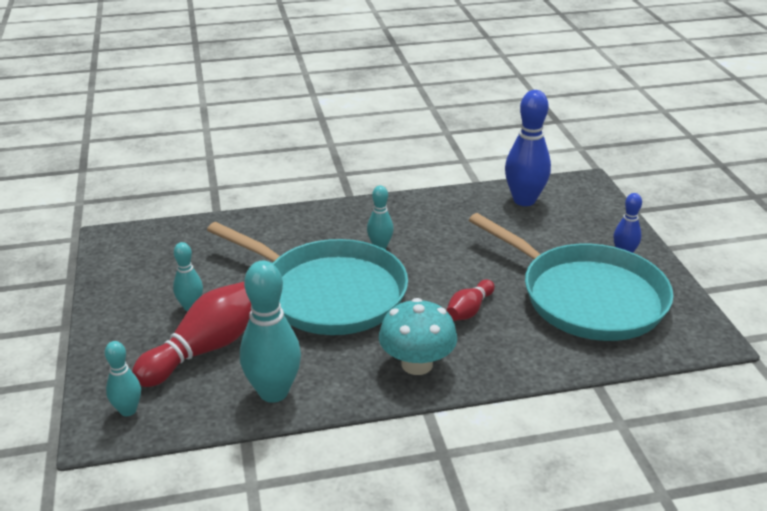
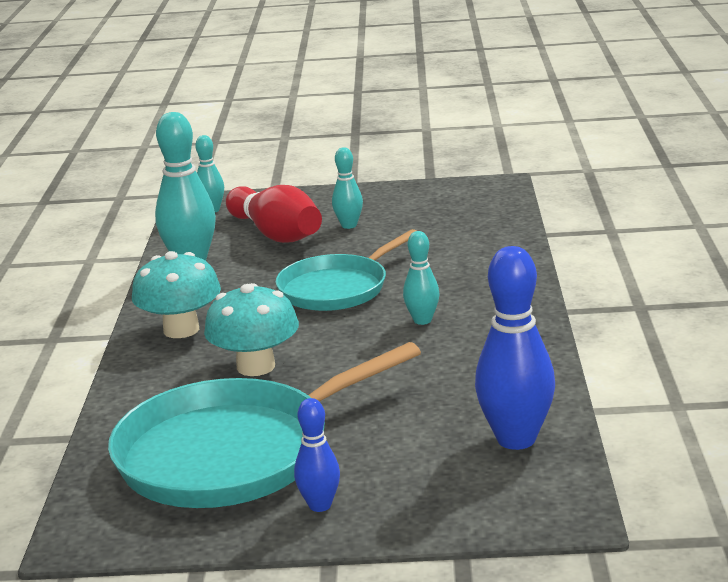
camera: 105 degrees right, 10 degrees down
(328, 293) = (337, 288): turquoise pan -> turquoise pan, size x0.64
(469, 310) = (256, 366): red bowling pin -> turquoise mushroom

